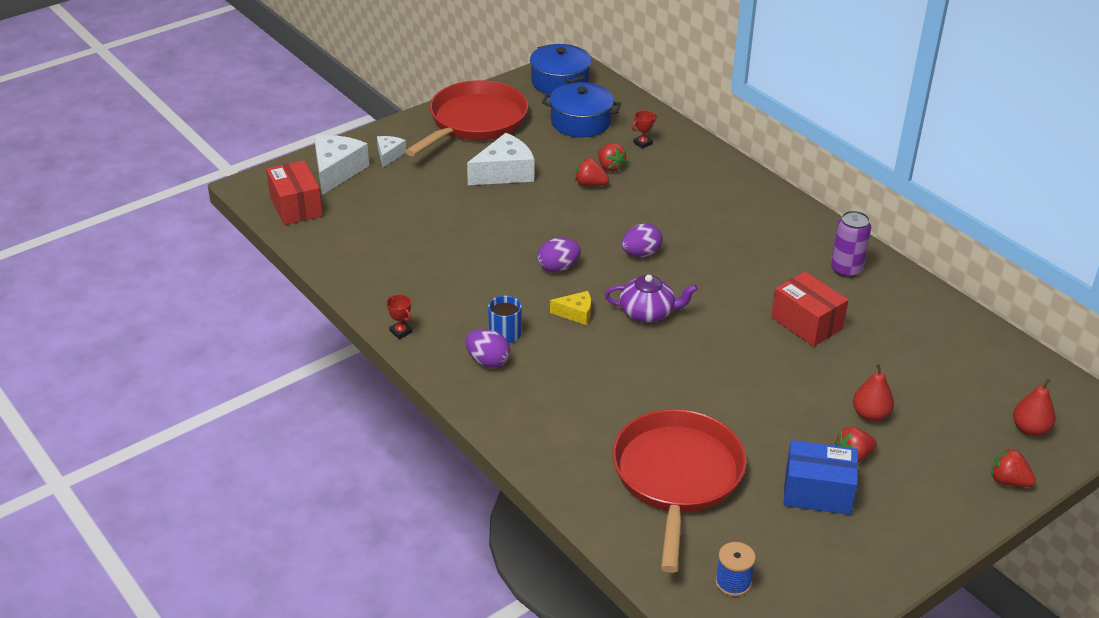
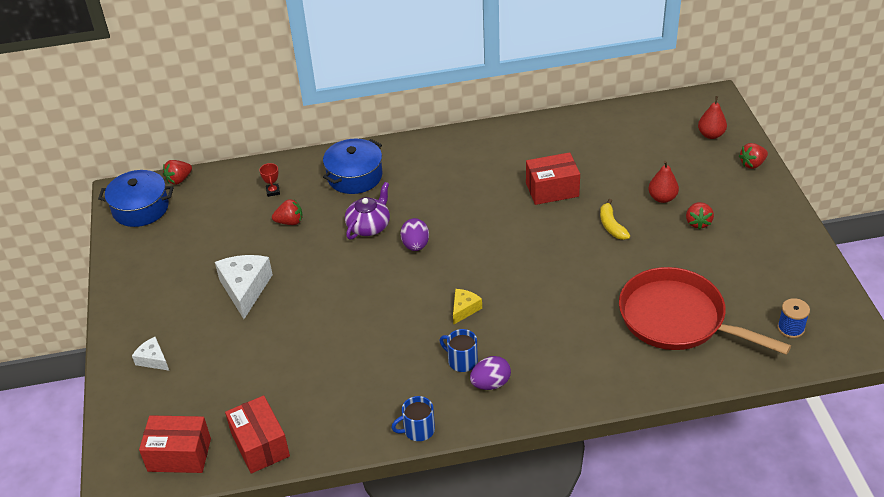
camera: 60 degrees left, 5 degrees up
(330, 245) = (260, 445): none -> red box
(336, 171) = (147, 407): white cheese -> none
(401, 331) = (418, 430): red trophy -> blue mug
(474, 122) = (152, 283): red pan -> none
(558, 268) = (400, 300): purple egg -> none
(580, 122) = (212, 217): blue pot -> blue pot (354, 176)
(590, 184) = (304, 242): red strawberry -> red strawberry (179, 180)
(648, 312) = (489, 267): purple teapot -> purple teapot (369, 226)
(787, 385) = (611, 225): none -> yellow banana
(817, 492) = (724, 253): blue box -> none
(846, 269) = (506, 147): purple can -> none

